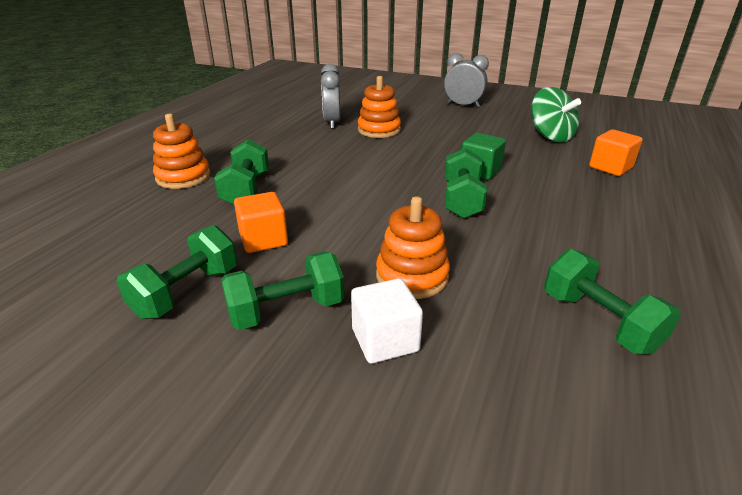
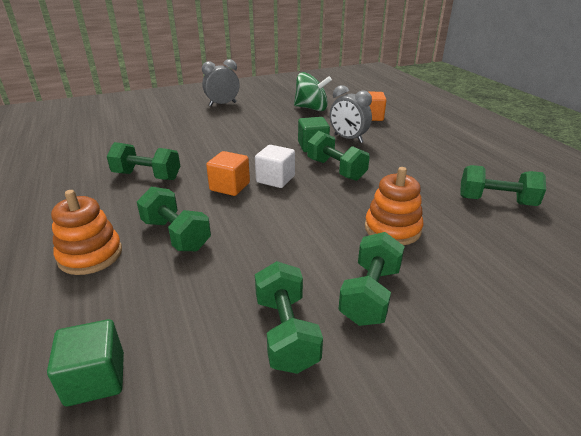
camera: 45 degrees left, 0 degrees up
(70, 245) = (95, 379): none -> green cube
(263, 239) = (266, 262): orange cube -> orange cube (230, 187)
(301, 141) = (147, 176): none -> green dumbbell
(332, 123) = (145, 151): grey clock -> grey clock (348, 139)
(379, 130) = (195, 143): orange stacking toy -> none
(385, 340) = (444, 272): white cube -> white cube (275, 179)

